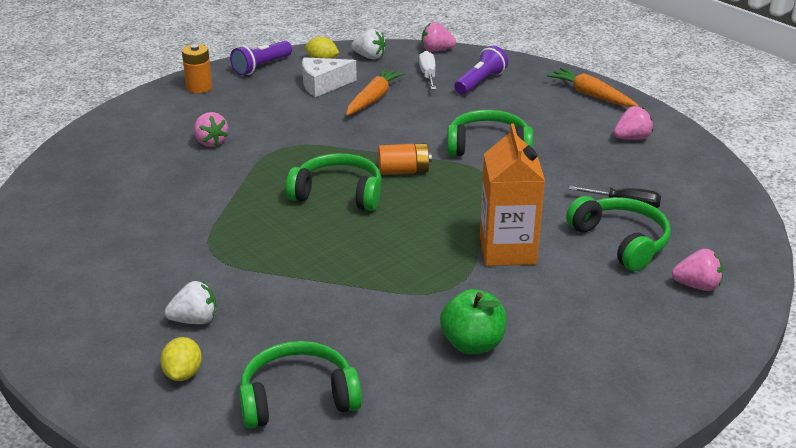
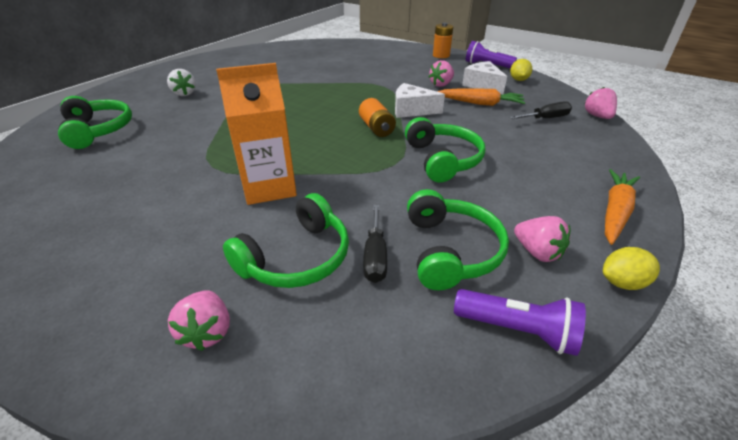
camera: 75 degrees right, 5 degrees up
(183, 373) = (135, 98): yellow lemon -> yellow lemon (622, 282)
(211, 142) = (377, 68): pink strawberry -> pink strawberry (441, 84)
(338, 194) = (332, 110): green headphones -> green headphones (450, 250)
(368, 142) = (412, 110): none -> white cheese
(369, 57) = (547, 93): white strawberry -> none
(428, 75) = (546, 118): white screwdriver -> black screwdriver
(472, 344) = (134, 185): green apple -> none
(480, 82) = (562, 142): purple flashlight -> purple flashlight (517, 330)

